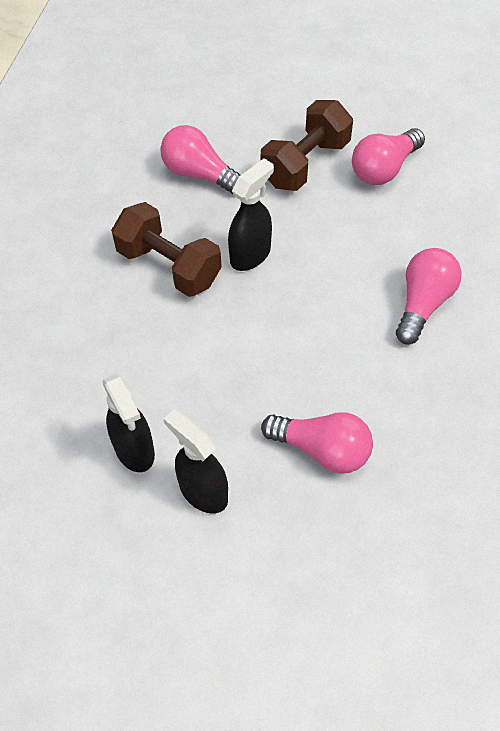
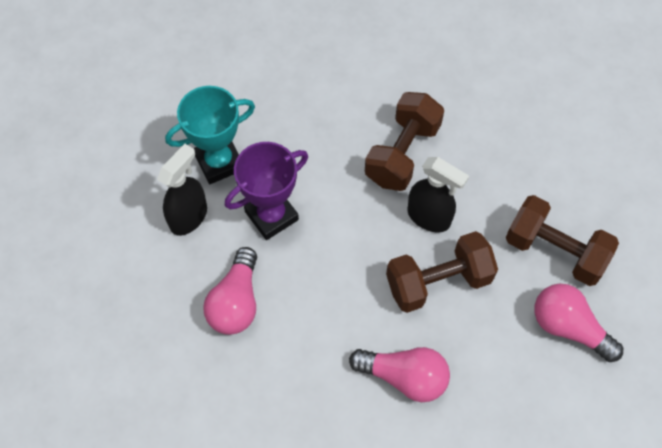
camera: 80 degrees right, 5 degrees up
(134, 450) = (219, 162): black spray bottle -> turquoise trophy
(199, 174) = (515, 159): pink light bulb -> none
(219, 401) = (271, 215): none -> purple trophy
(324, 259) = (438, 282): none -> brown dumbbell

